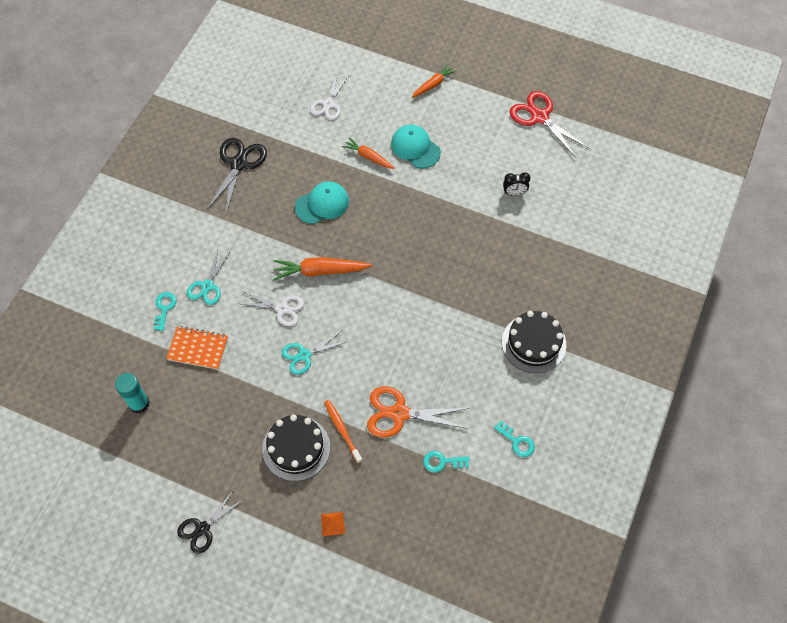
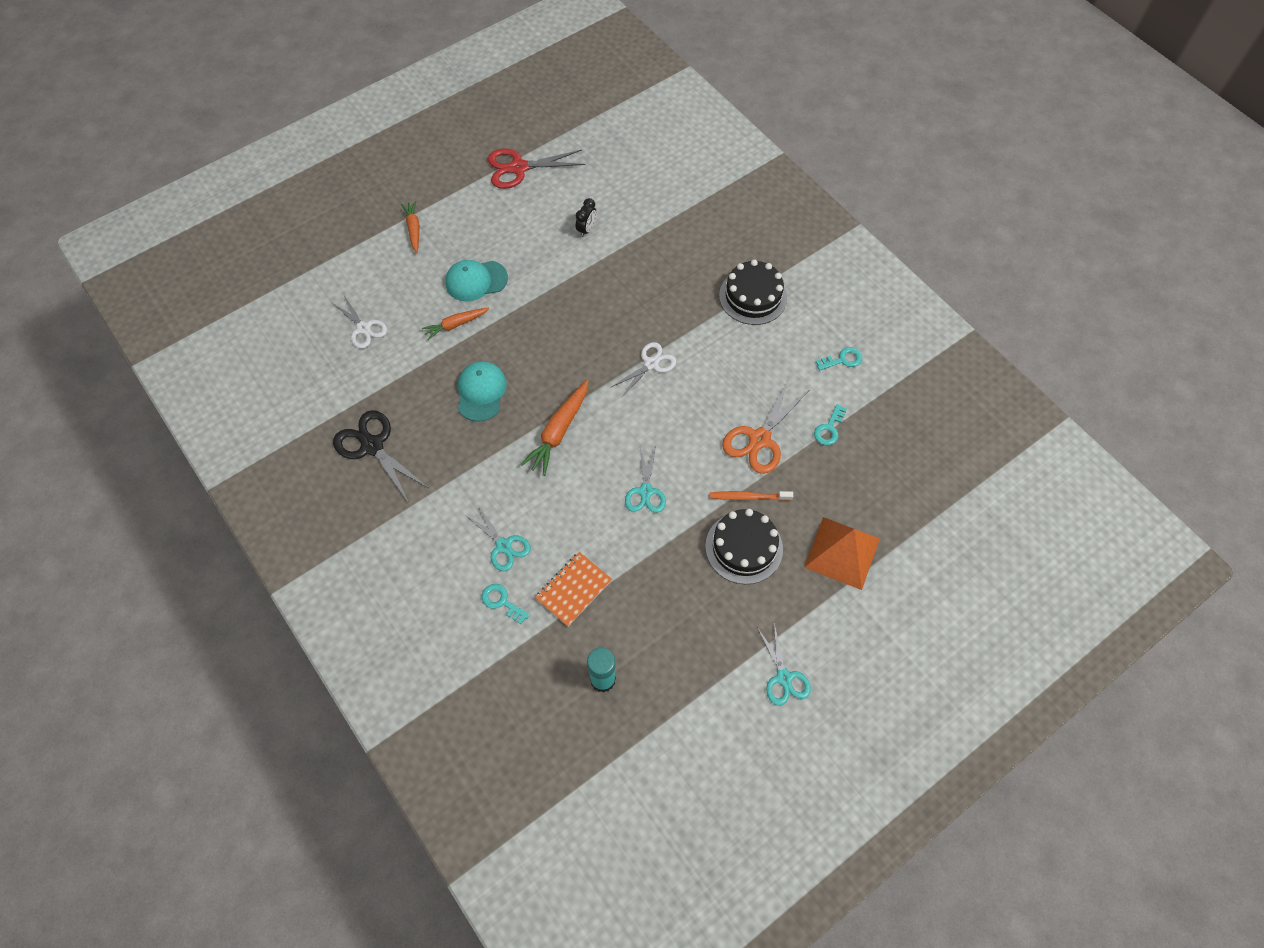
camera: 60 degrees left, 0 degrees up
(203, 529) = (784, 677): black scissors -> turquoise scissors
(282, 309) = (579, 487): white scissors -> white scissors (651, 364)
(333, 524) = (842, 552): orange pyramid -> orange pyramid, size x2.43

